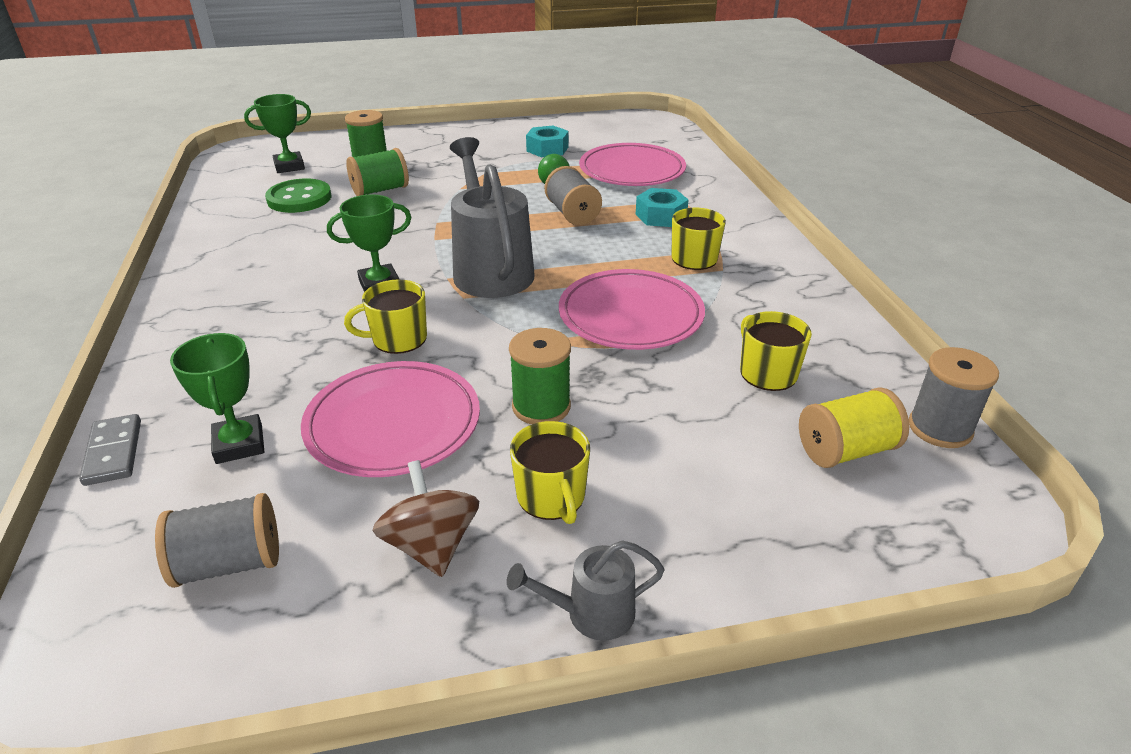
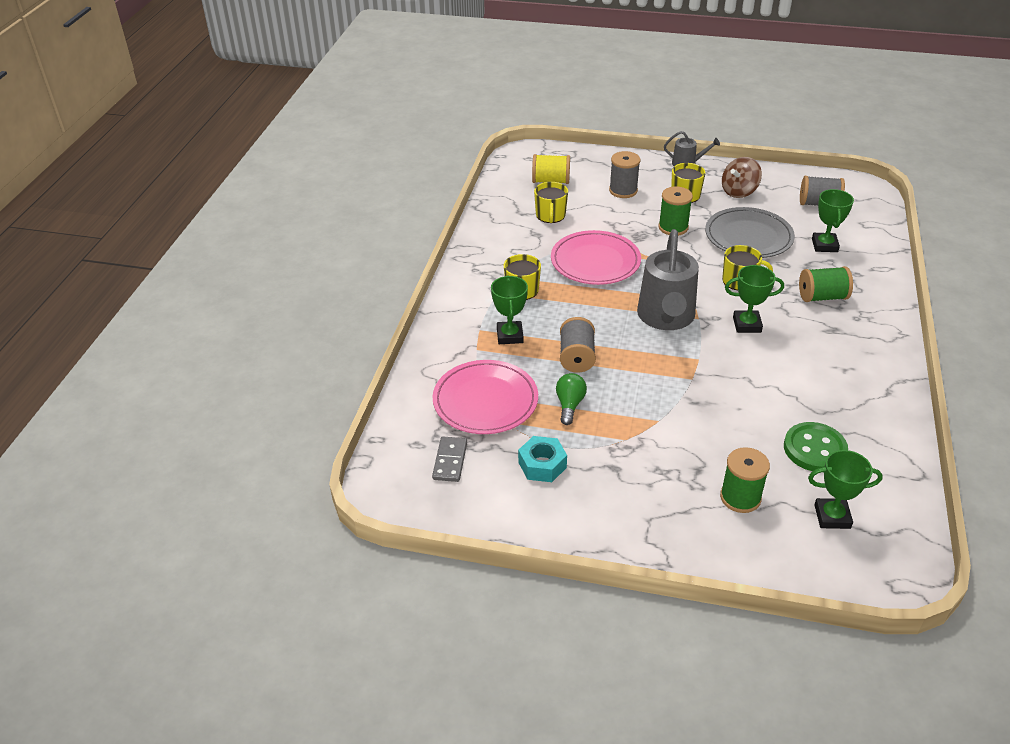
camera: 155 degrees left, 5 degrees up
(113, 452) = (887, 256): grey domino -> grey domino (450, 461)
(380, 190) = (735, 440): green spool -> green spool (822, 297)
(393, 424) = (748, 237): pink plate -> grey plate
(431, 545) = (739, 191): brown spinning top -> brown spinning top turned 45 degrees clockwise
(660, 216) = (509, 336): turquoise nut -> green trophy
(940, 428) = (501, 178): grey spool -> grey spool (623, 190)

